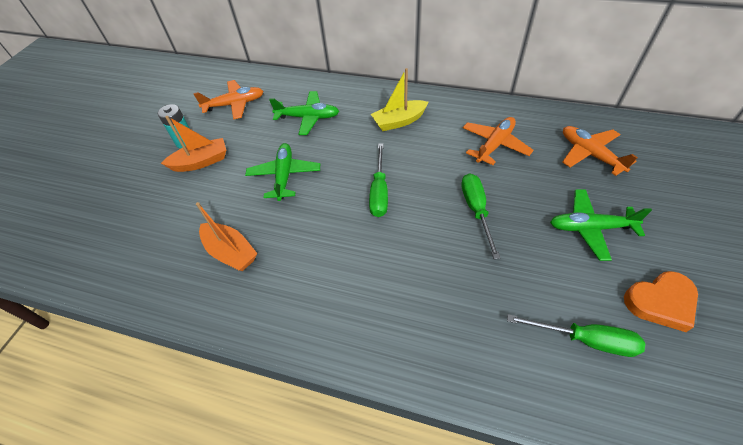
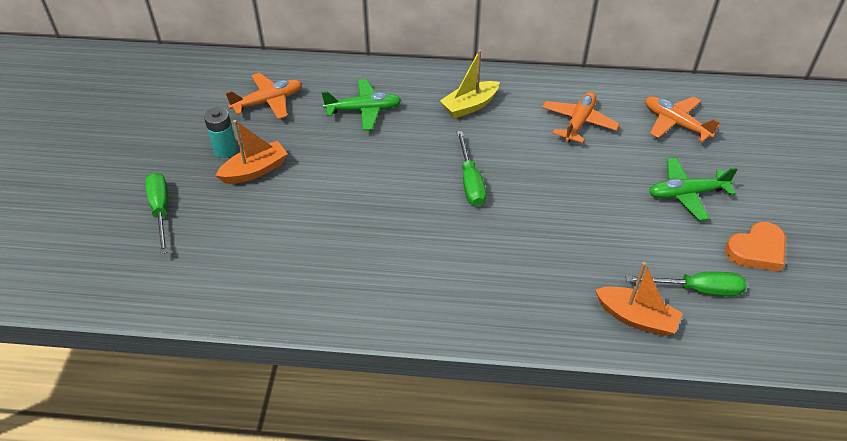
camera: 15 degrees left, 5 degrees down
(231, 252) = (330, 259): orange boat -> orange boat (636, 318)
(284, 176) = (360, 176): green plane -> none
(476, 210) = (574, 189): green screwdriver -> green screwdriver (161, 210)

